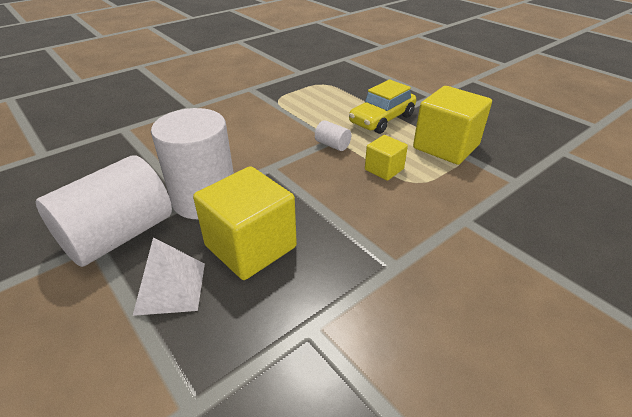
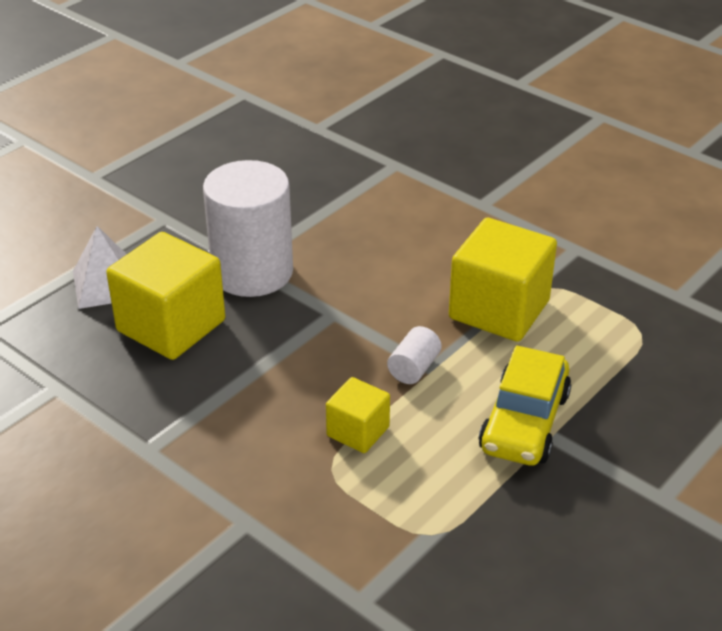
camera: 80 degrees right, 0 degrees up
(119, 235) = (179, 229): white cylinder -> none
(382, 119) = (524, 422): yellow car -> yellow car turned 105 degrees counterclockwise
(446, 146) = (452, 510): yellow cube -> yellow cube (499, 309)

